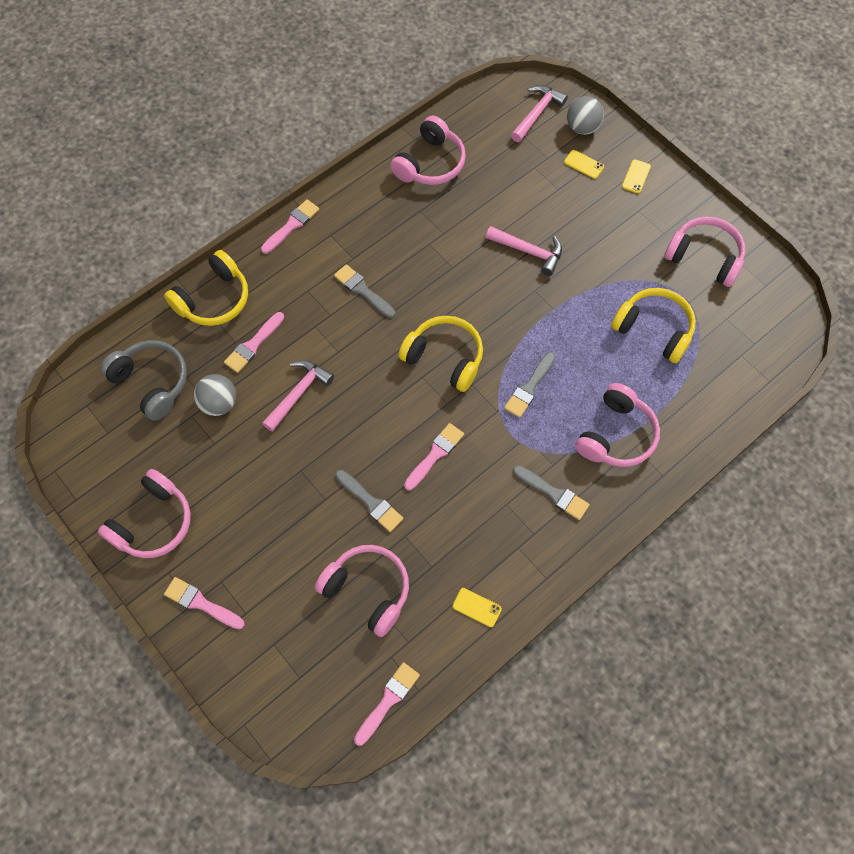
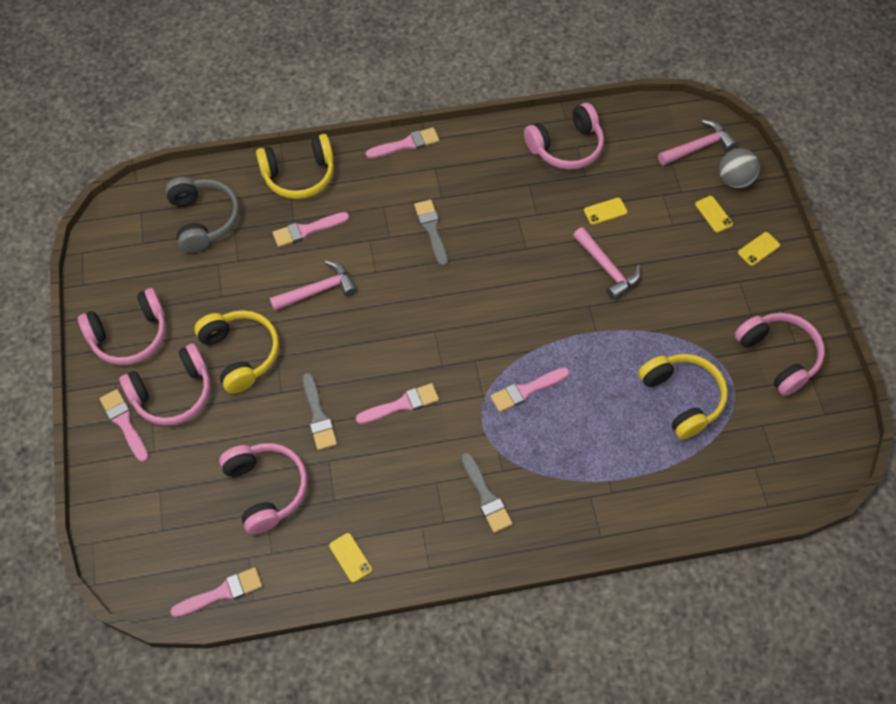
camera: 30 degrees right, 5 degrees down
(219, 403) = (247, 265): grey ball -> none
(444, 358) = (466, 324): yellow headphones -> yellow headphones (240, 354)
(497, 203) = (605, 211): none -> yellow phone
(529, 387) = (526, 390): grey brush -> pink brush
(616, 435) = (580, 475): pink headphones -> pink headphones (173, 393)

